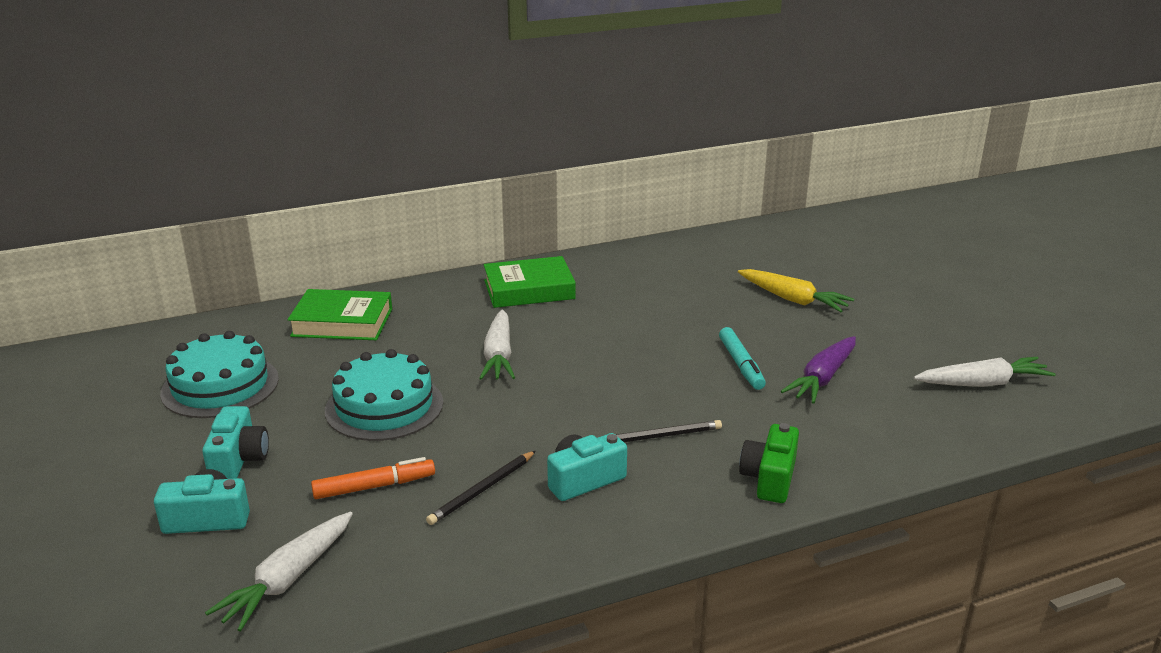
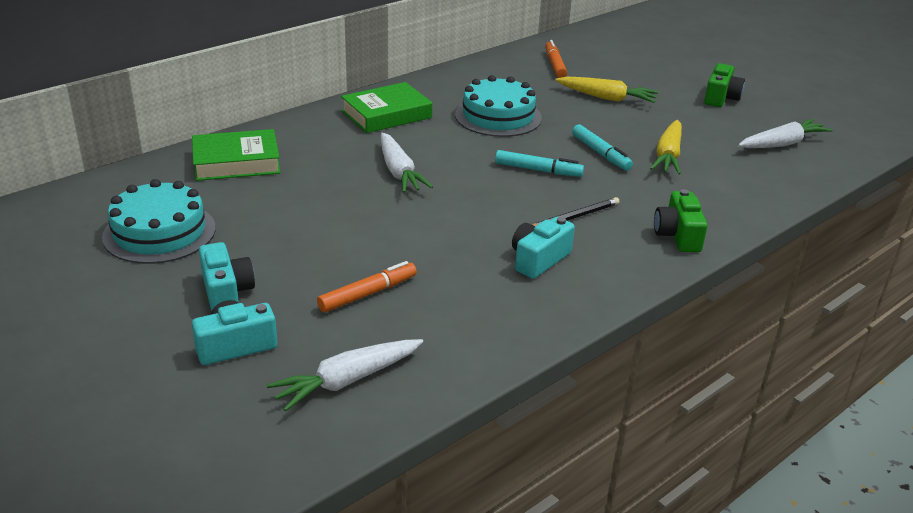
camera: 20 degrees left, 5 degrees up
(288, 579) = (347, 381): white carrot -> white carrot turned 45 degrees clockwise
(384, 406) = (328, 227): turquoise cake -> turquoise cake (498, 116)
(482, 490) = (462, 281): black pencil -> none
(654, 374) = (538, 170): none -> turquoise marker
(756, 253) = (554, 65): none -> orange marker
(822, 378) = (668, 155): purple carrot -> yellow carrot
(938, 315) = (721, 98): none -> green camera

